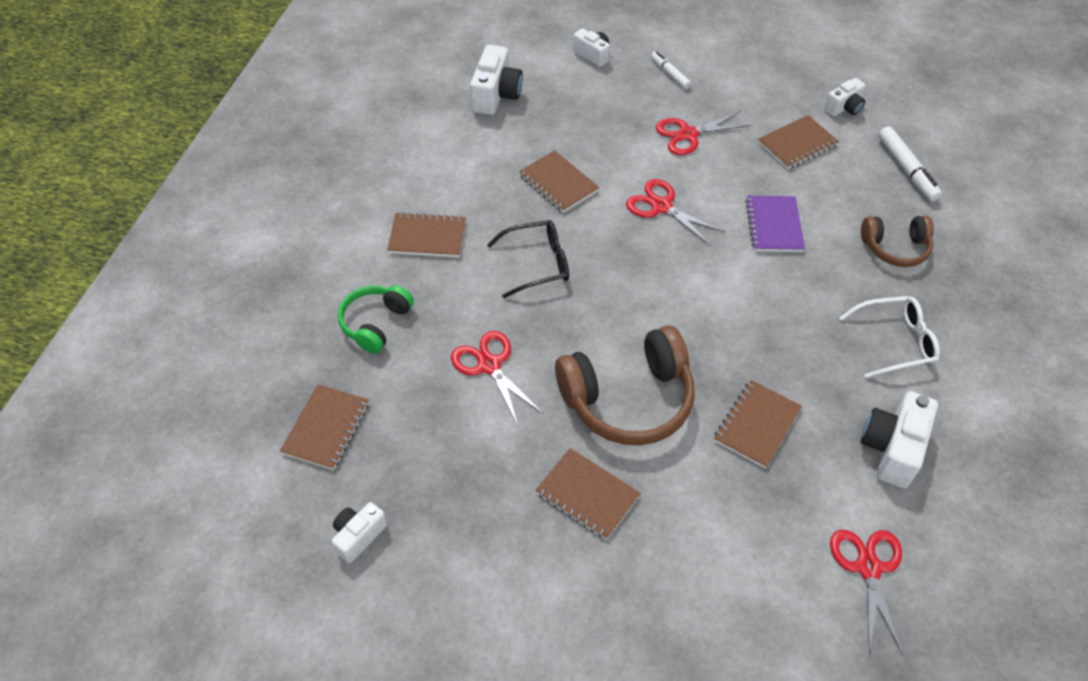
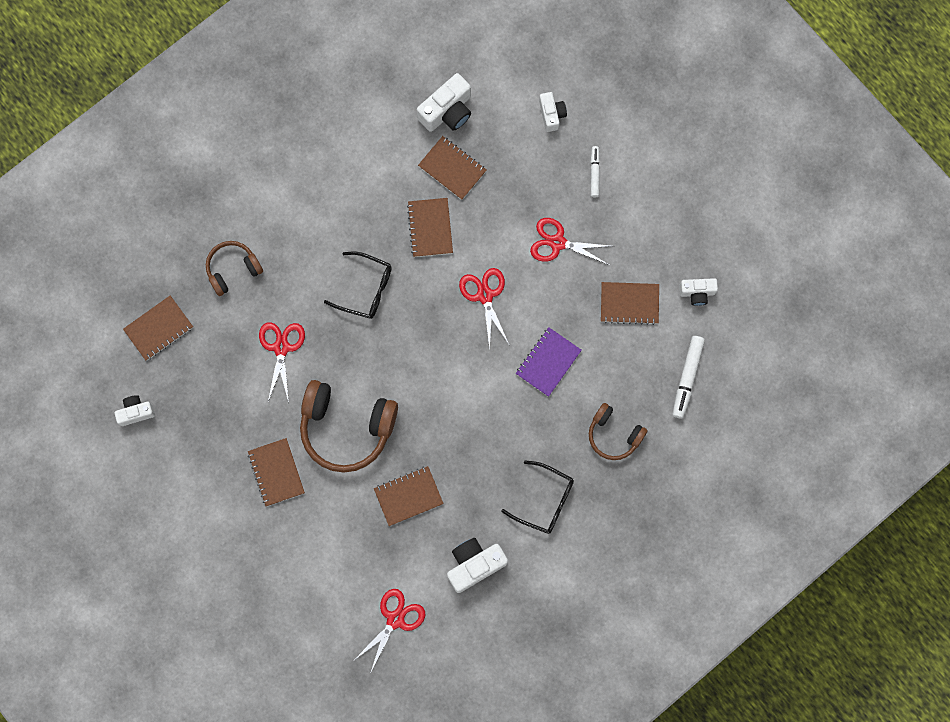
camera: 35 degrees right, 25 degrees up
(375, 323) = (233, 269): green headphones -> brown headphones
(427, 237) = (309, 218): brown notebook -> brown notebook (452, 168)
(895, 342) = (545, 500): white glasses -> black glasses

